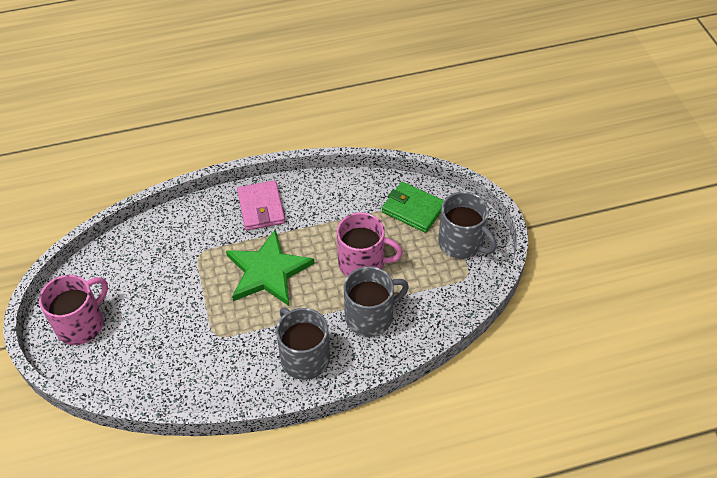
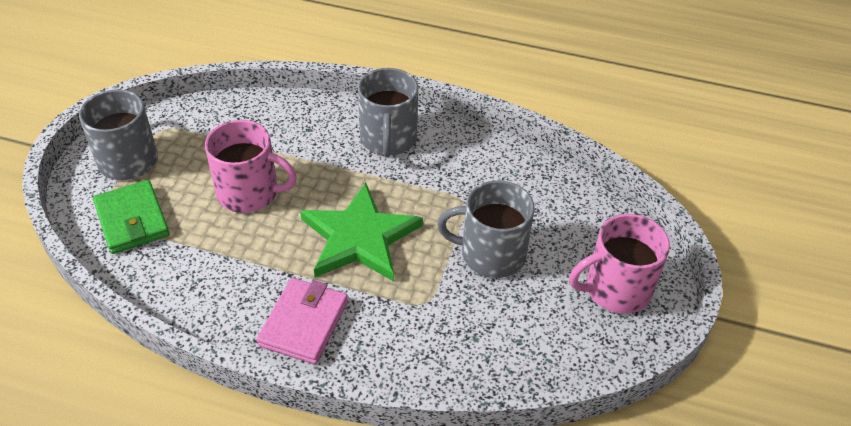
camera: 150 degrees left, 5 degrees down
(362, 263) = (249, 192): pink mug -> pink mug turned 150 degrees clockwise
(370, 316) = (293, 141): grey mug -> grey mug (491, 254)

